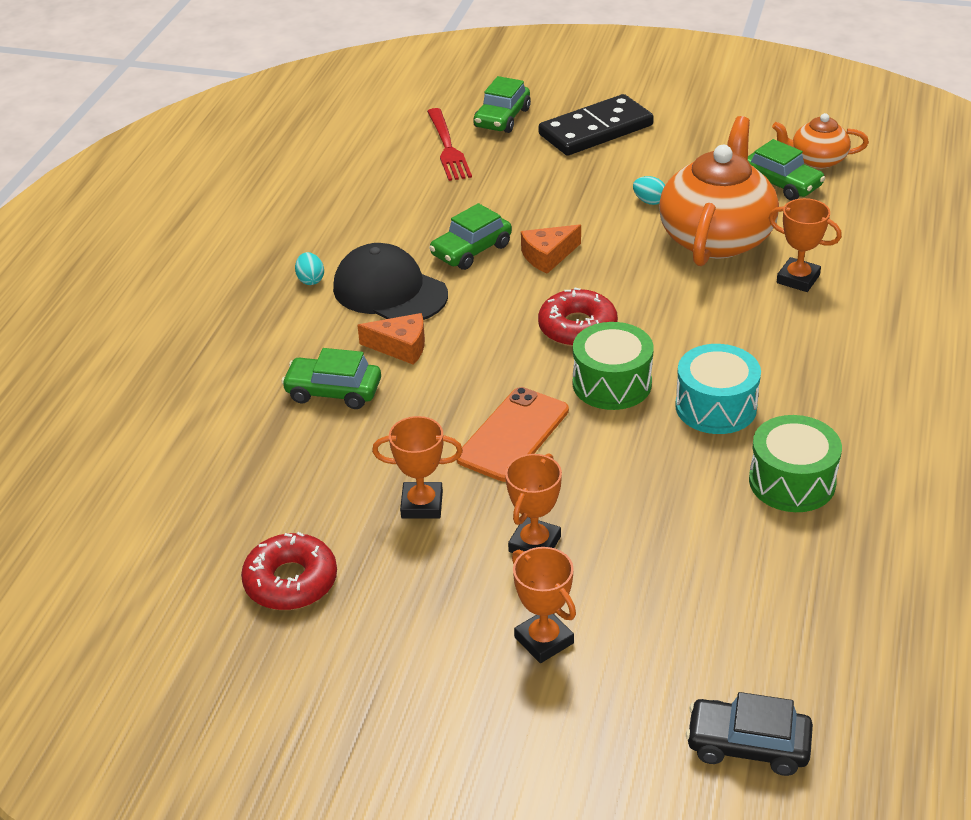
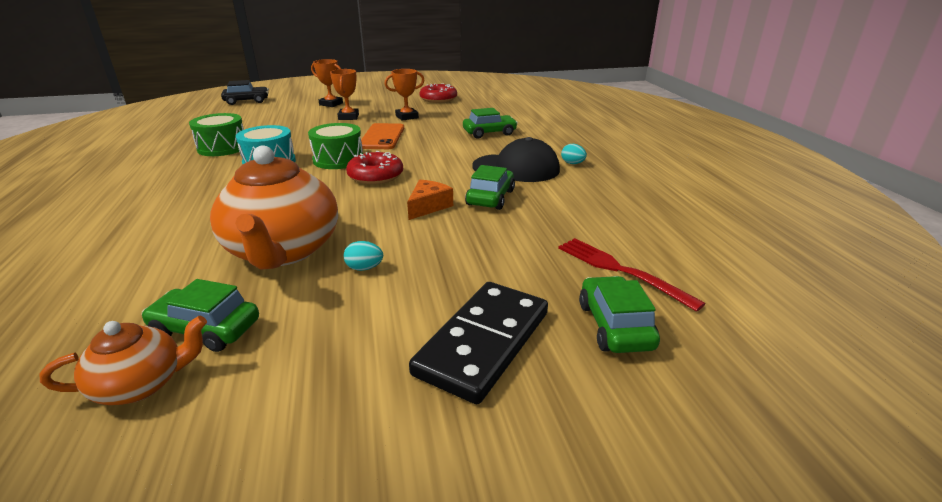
camera: 150 degrees right, 10 degrees down
(400, 347) = (476, 150): orange cheese -> none
(798, 279) = (202, 235): orange trophy -> none

